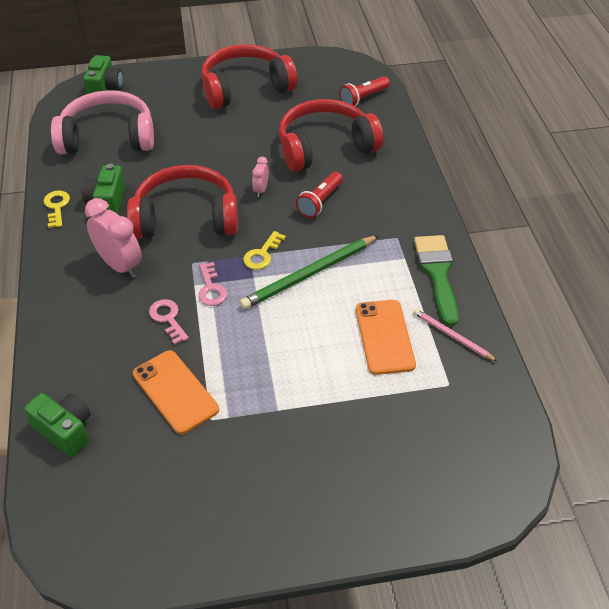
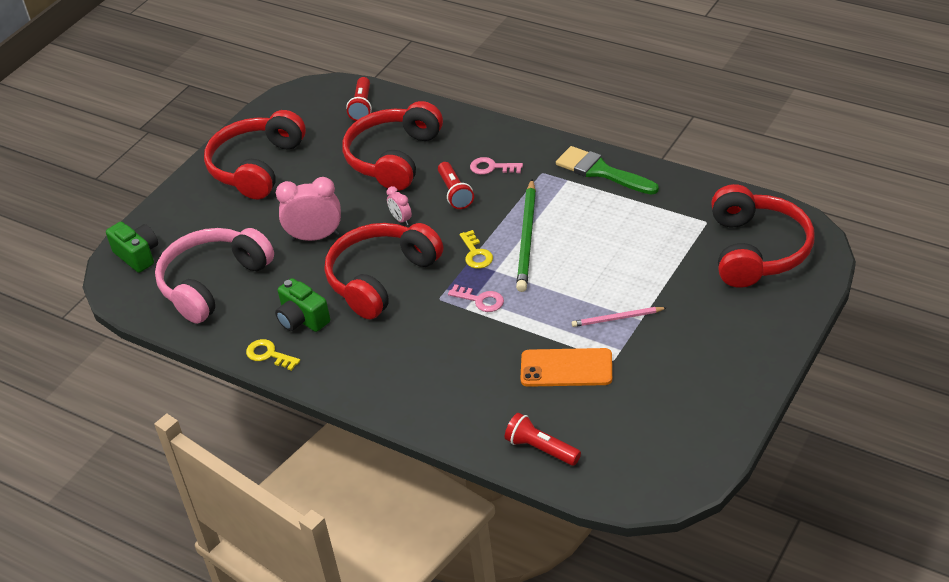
camera: 45 degrees left, 5 degrees down
(65, 431) = (541, 449): green camera -> red flashlight
(120, 265) = (392, 343): pink clock -> pink clock (315, 237)
(168, 318) = (485, 340): pink key -> pink key (492, 167)
(384, 337) = (631, 230): orange phone -> none
(448, 447) = (757, 250): none -> red headphones
(452, 336) = (666, 196): pink pencil -> pink pencil (617, 318)

